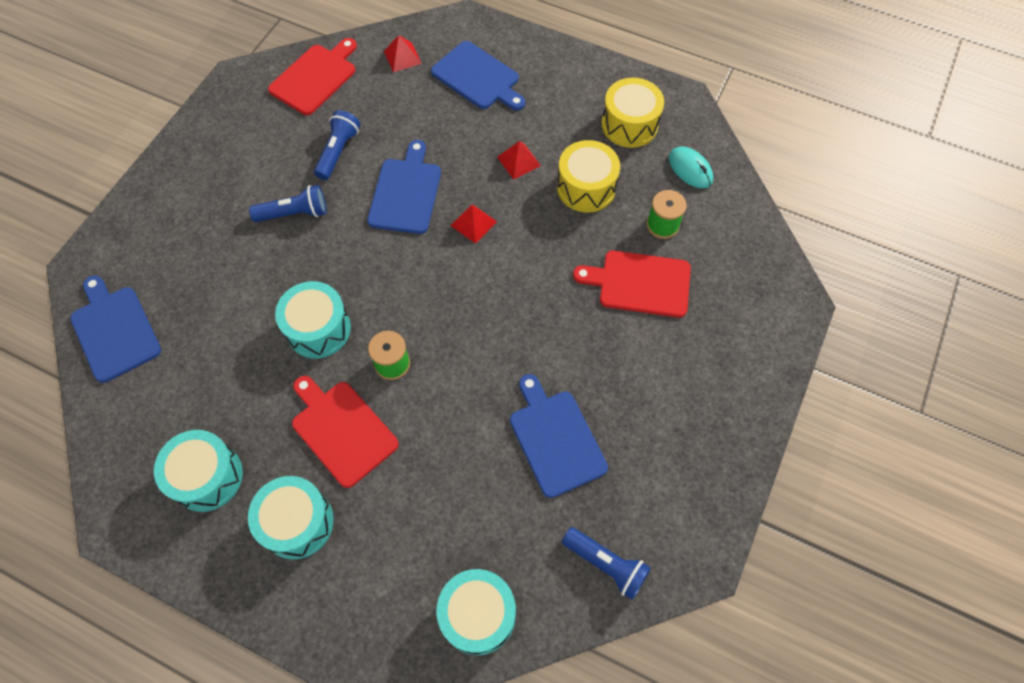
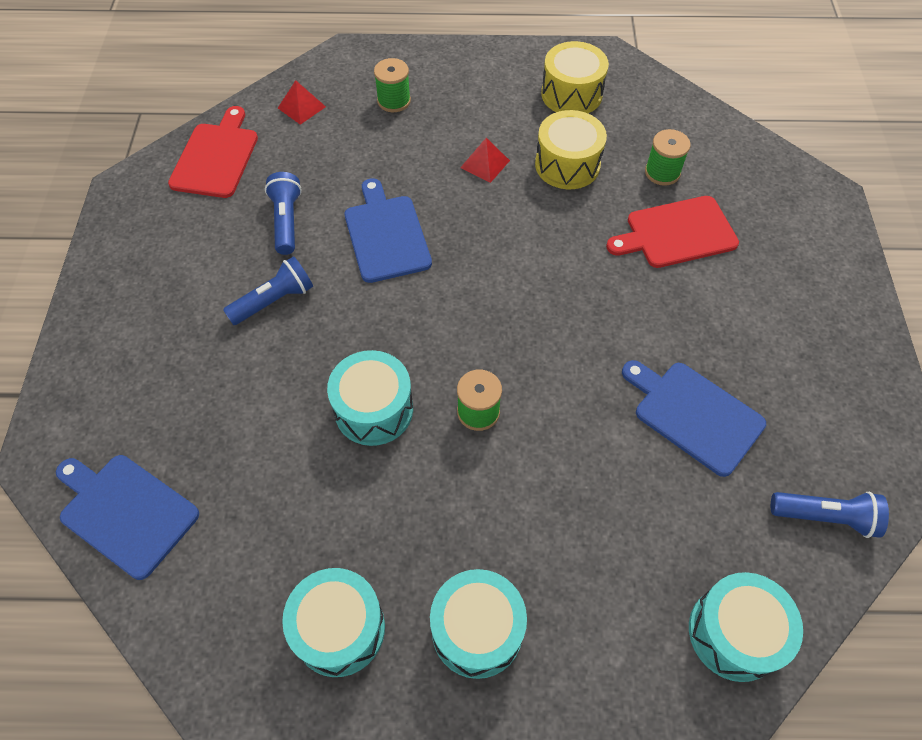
camera: 25 degrees left, 5 degrees down
(342, 430) = (465, 505): red cutting board -> none
(473, 223) = (476, 239): red pyramid -> none
(478, 78) = (394, 101): blue cutting board -> green spool
(690, 169) = (654, 114): turquoise mouse -> none

